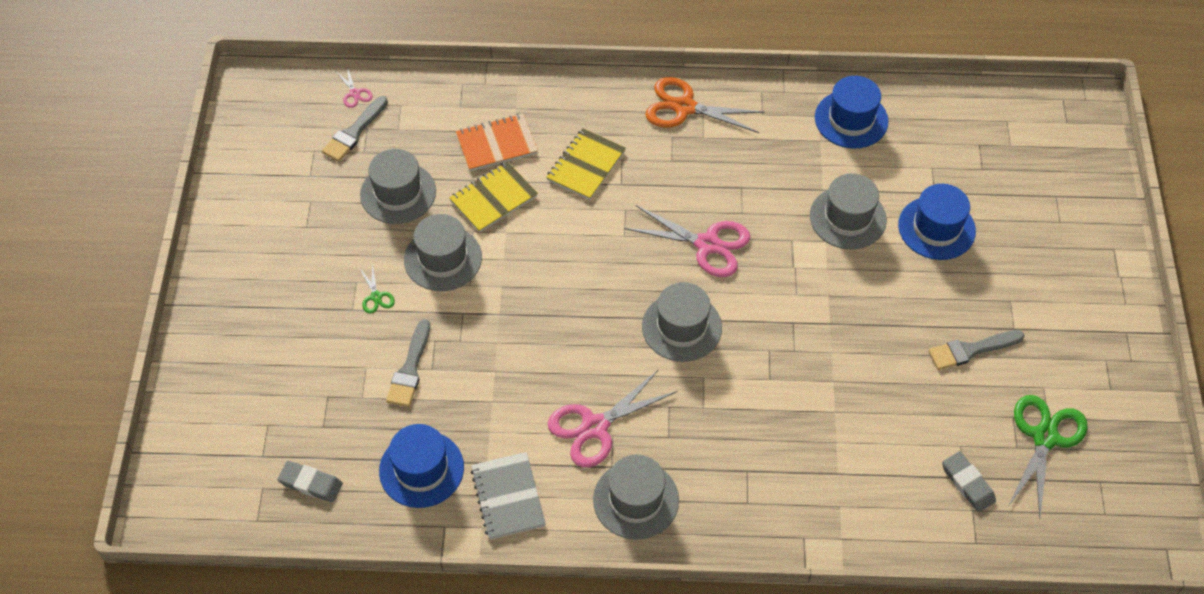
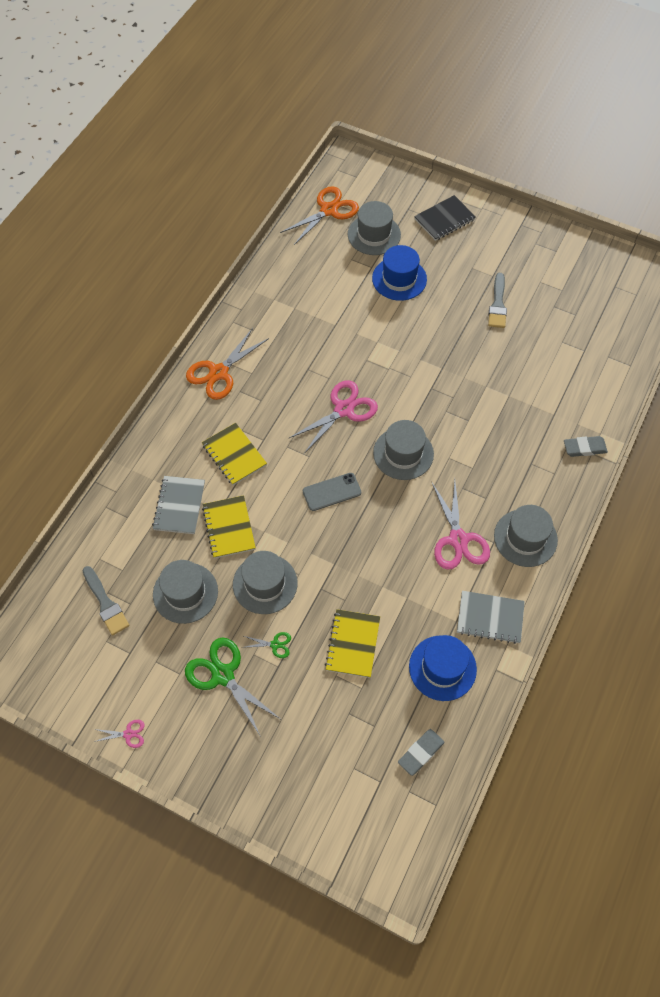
camera: 65 degrees left, 5 degrees up
(355, 93) = (66, 589): pink scissors -> pink scissors (128, 734)
(410, 369) = (352, 644): grey brush -> yellow notebook
(496, 144) = (179, 506): orange notebook -> grey notebook
(590, 275) = (332, 492): none -> grey phone
(848, 218) = (365, 321): grey hat -> grey hat (374, 234)
(851, 119) = (287, 283): blue hat -> none
(967, 483) = (589, 350): grey eraser -> grey eraser (584, 448)
(991, 116) = (329, 210): none -> orange scissors
(1045, 437) = (574, 298): green scissors -> green scissors (223, 675)
(1068, 242) = (444, 219): none -> black notebook

